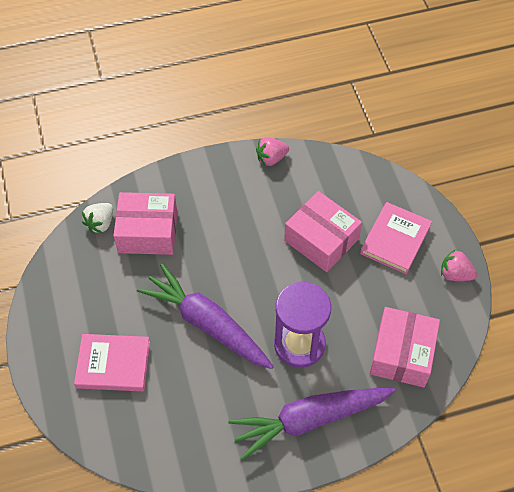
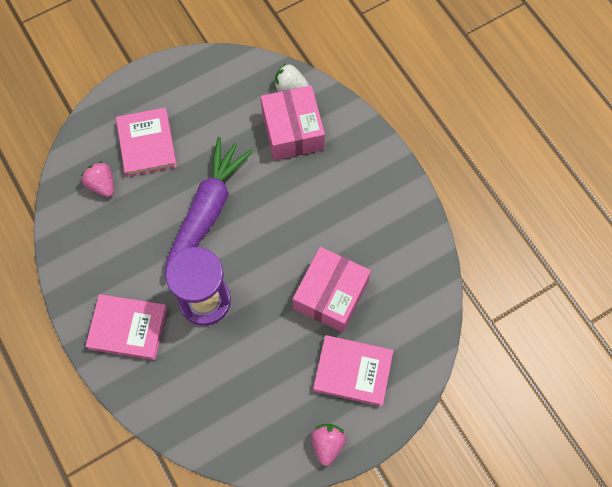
camera: 75 degrees right, 10 degrees up
(271, 158) = (418, 221): pink strawberry -> pink strawberry (102, 185)
(309, 420) = (128, 328): purple carrot -> pink book
(402, 354) = (217, 403): pink box -> none

